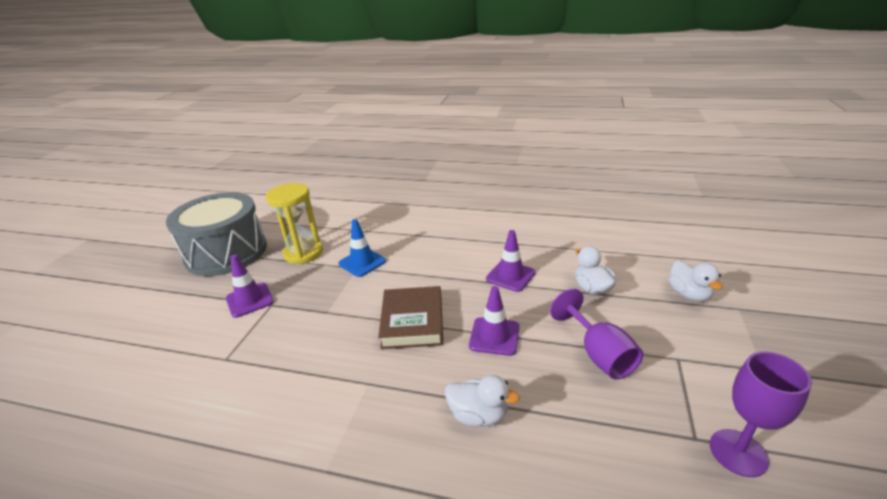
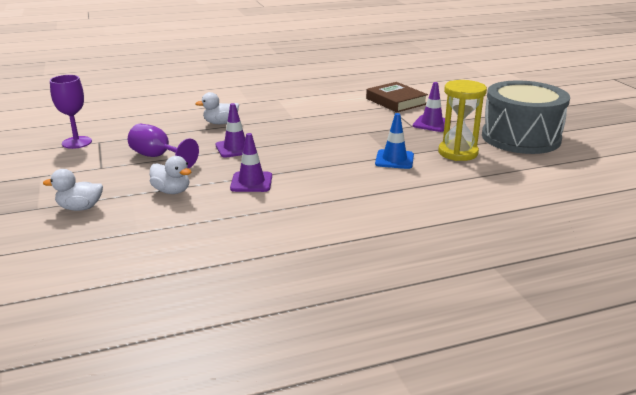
camera: 145 degrees right, 5 degrees down
(412, 322) = (300, 141): brown book -> brown book (396, 101)
(689, 294) = (80, 208): white duck -> white duck turned 45 degrees counterclockwise

